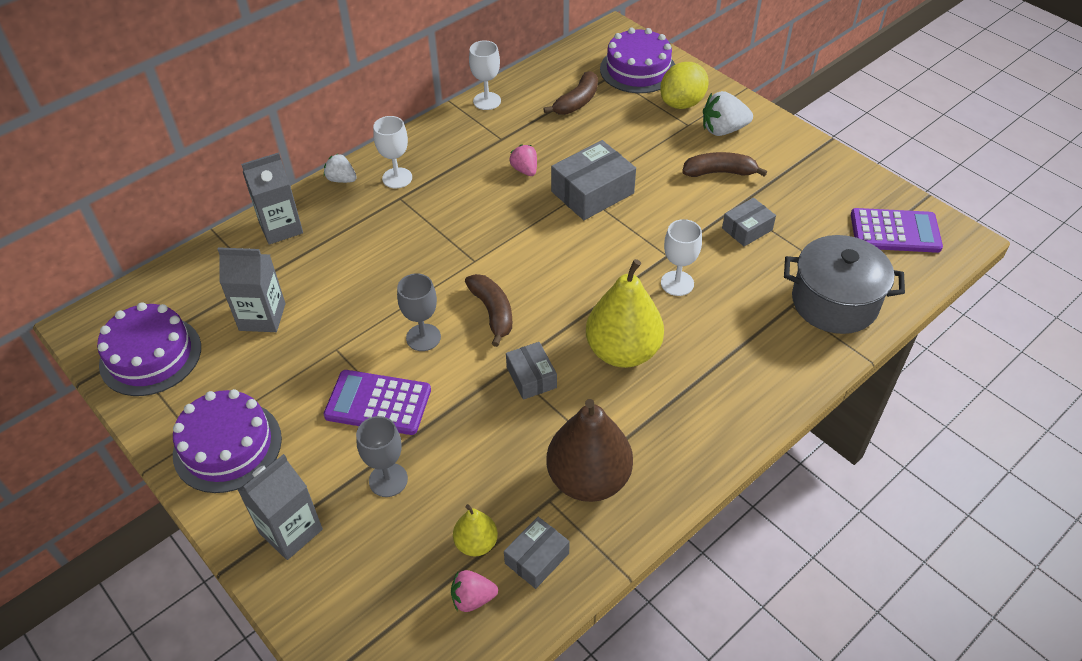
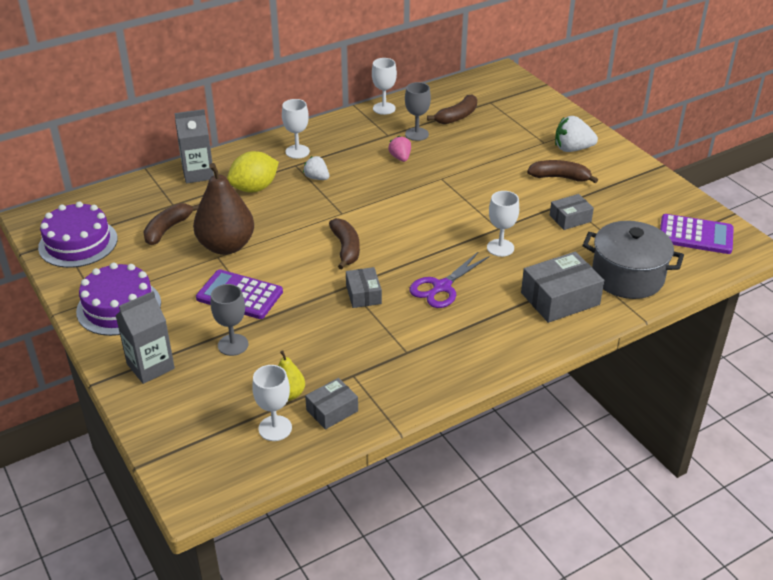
camera: 10 degrees right, 10 degrees down
(262, 317) = (168, 229): grey carton -> brown banana
(341, 179) = (254, 148): white strawberry -> white strawberry (317, 178)
(423, 337) = (287, 258): grey goblet -> grey goblet (416, 134)
(473, 598) = (275, 428): pink strawberry -> white goblet
(588, 479) = (388, 366): brown pear -> brown pear (226, 246)
(592, 192) = (450, 179): grey box -> grey box (560, 299)
(623, 351) = (441, 287): yellow pear -> purple scissors
(638, 69) = (514, 100): purple cake -> none
(682, 103) = (544, 127): yellow lemon -> yellow lemon (254, 188)

